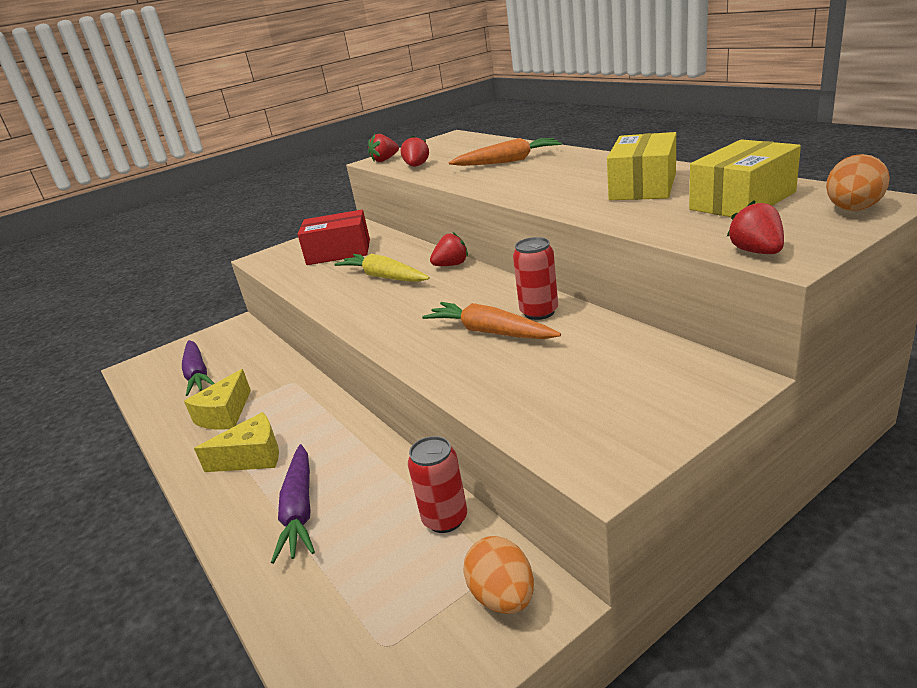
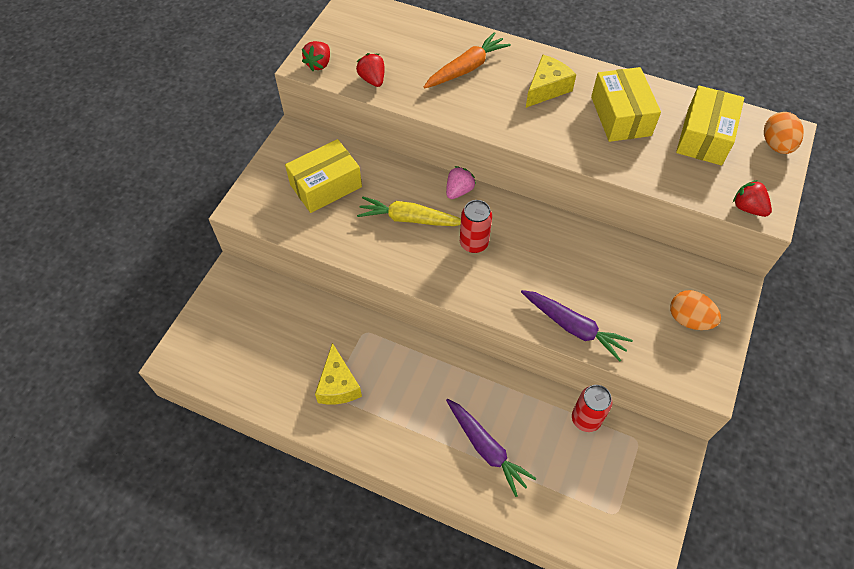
camera: 35 degrees left, 30 degrees up
(197, 374) = (260, 348): purple carrot -> purple carrot (574, 327)
(253, 457) = (406, 418): yellow cheese -> yellow cheese (547, 88)
(339, 252) = (326, 186): red box -> yellow box
(451, 265) = (459, 191): red strawberry -> pink strawberry
(490, 332) = (557, 274): orange carrot -> none
(503, 597) = (654, 458): orange egg -> orange egg (689, 319)
(539, 312) = (576, 242): red can -> red can (473, 243)

